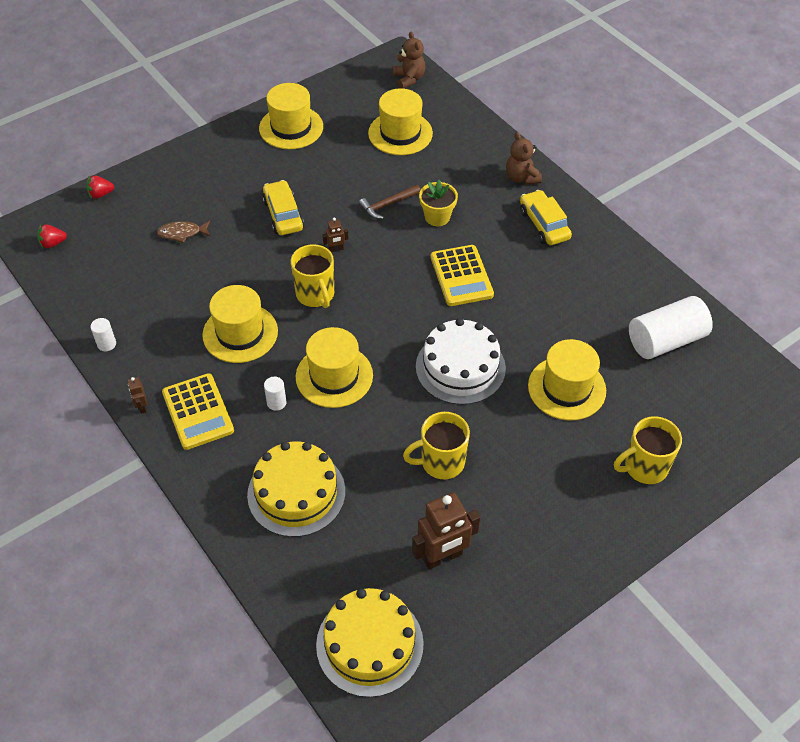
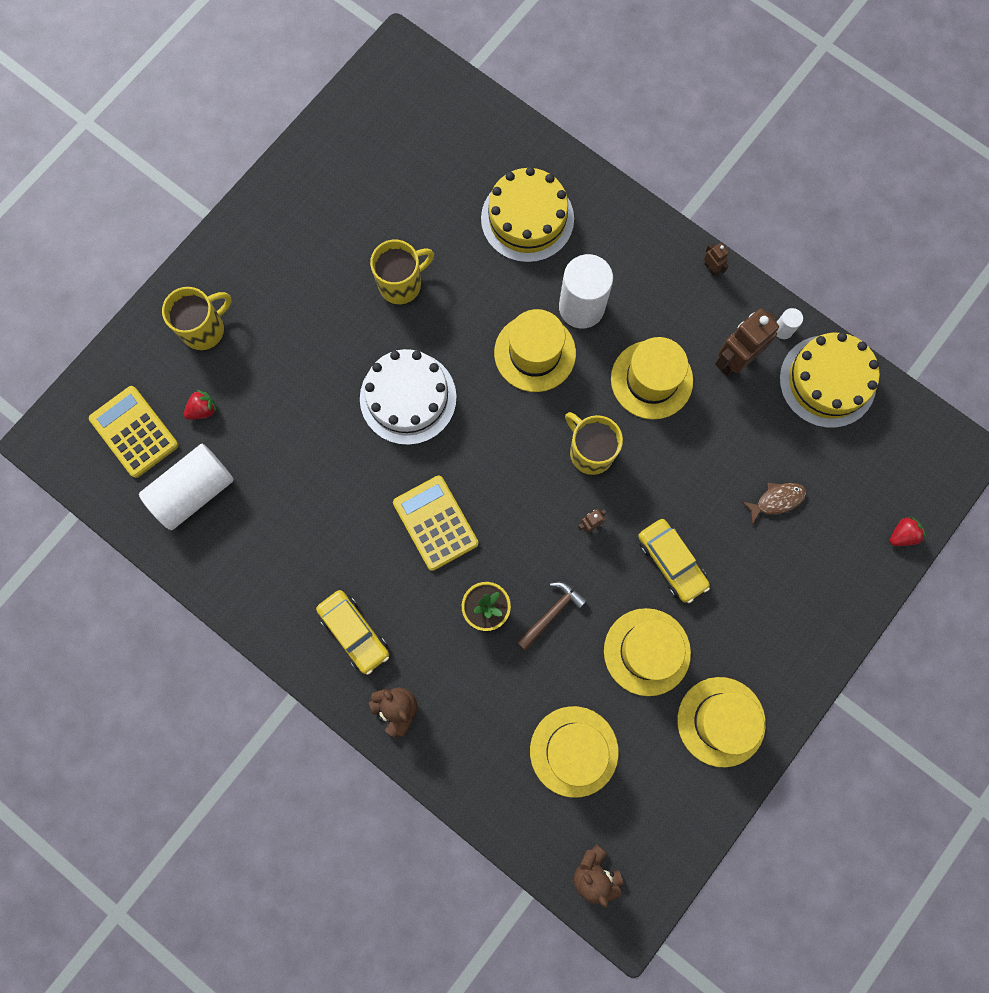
camera: 165 degrees right, 25 degrees up
(53, 243) = (914, 445): red strawberry -> red strawberry (203, 410)
(198, 412) = (654, 277): yellow calculator -> yellow calculator (134, 432)
(276, 402) = (581, 307): white cylinder -> white cylinder, size x2.28
(369, 644) = (420, 105): yellow cake -> yellow cake (827, 381)
(442, 557) = (377, 193): brown robot -> brown robot (734, 360)
(566, 388) = (293, 401): yellow hat -> yellow hat (647, 652)

